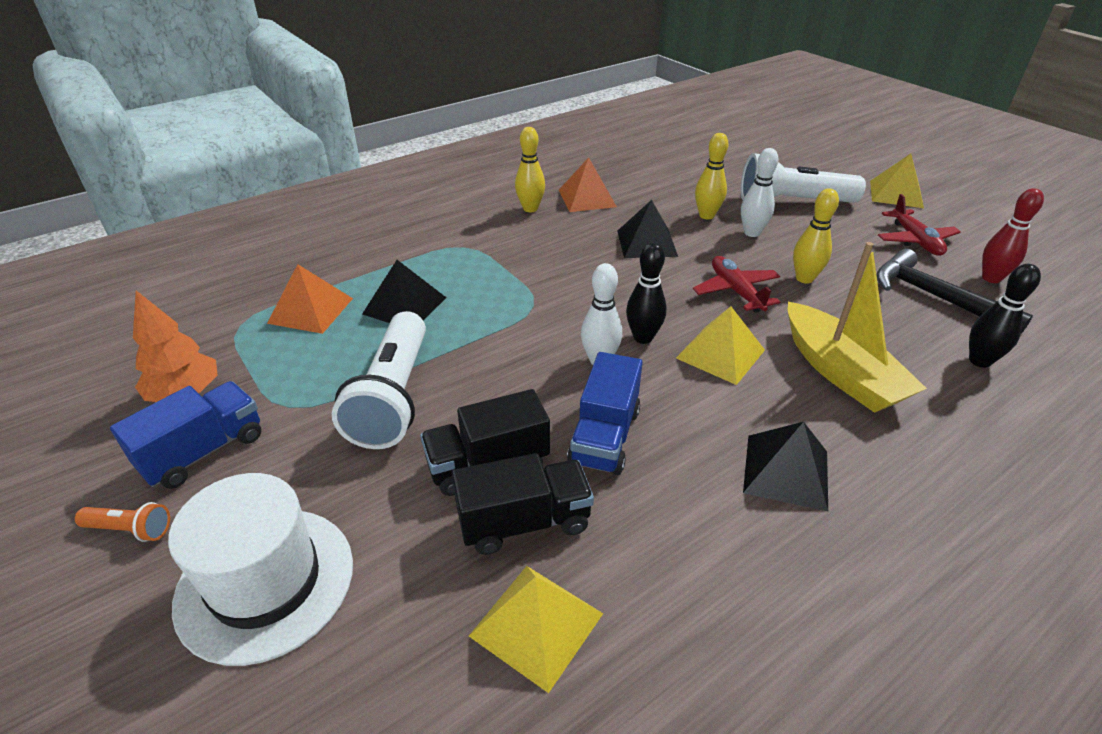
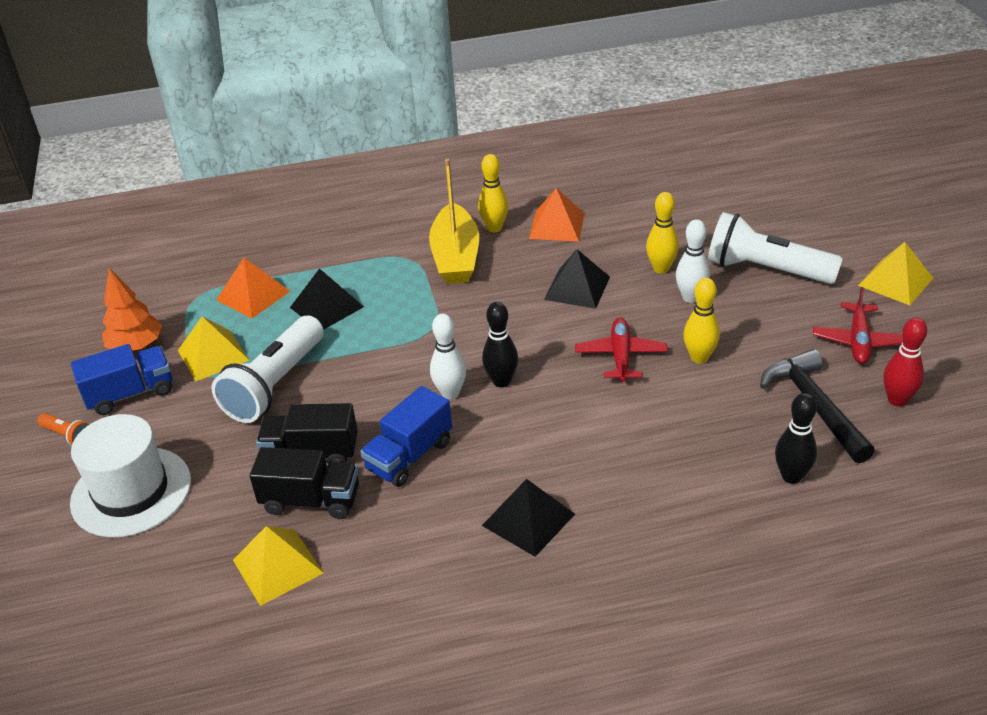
camera: 25 degrees right, 0 degrees up
(720, 354) = (557, 411): yellow pyramid -> yellow pyramid (213, 355)
(840, 372) = (649, 453): yellow boat -> yellow boat (456, 257)

